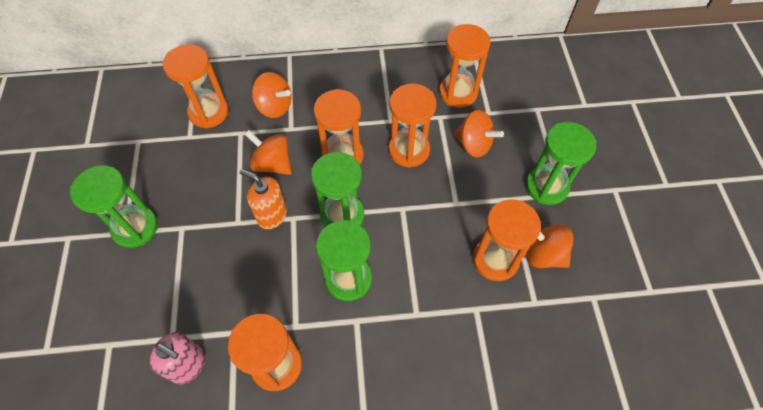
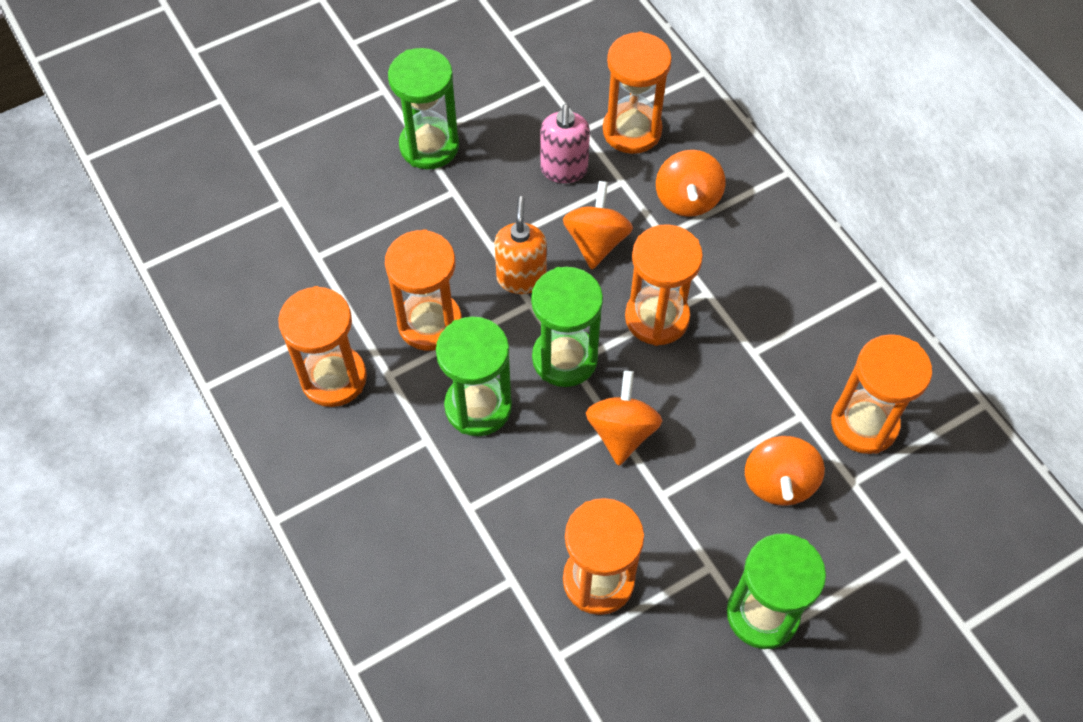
camera: 65 degrees right, 0 degrees up
(188, 365) = (294, 289): pink soap dispenser -> pink soap dispenser (564, 170)
(409, 150) = (716, 397): orange hourglass -> orange hourglass (430, 323)
(543, 255) = (640, 645): orange spinning top -> orange spinning top (622, 432)

